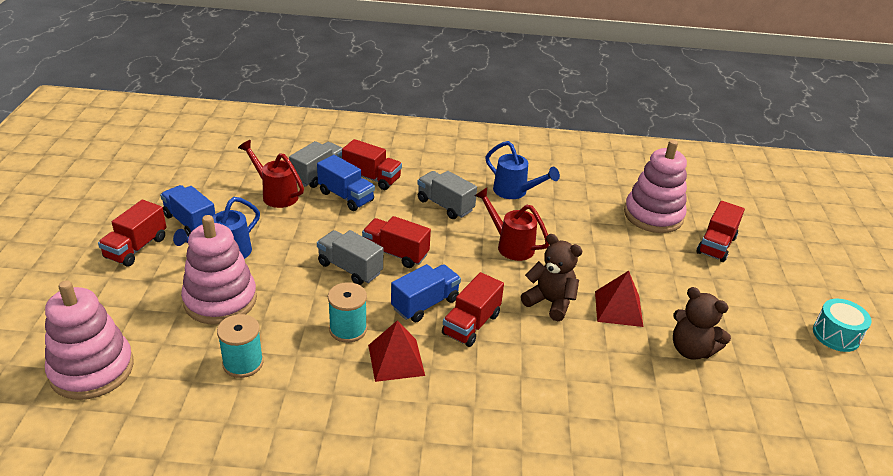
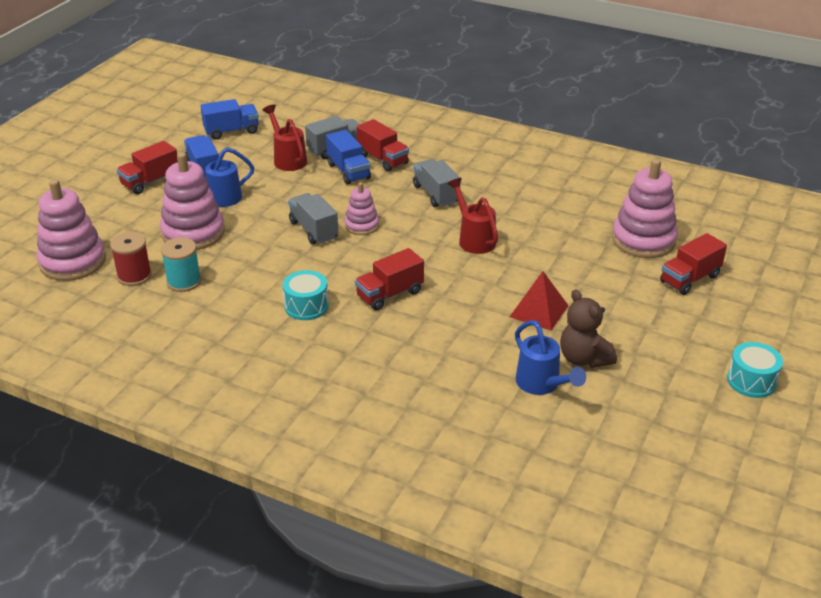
camera: 25 degrees right, 0 degrees up
(179, 370) = (134, 276): none -> red spool
(348, 329) = (281, 275): turquoise spool -> none
(395, 253) = (361, 225): red truck -> pink stacking toy
(396, 360) = (306, 306): red pyramid -> turquoise drum
(425, 304) = (360, 270): blue truck -> blue truck (231, 131)
(515, 192) = (514, 194): blue watering can -> blue watering can (542, 385)
(550, 302) = (476, 292): brown teddy bear -> none

